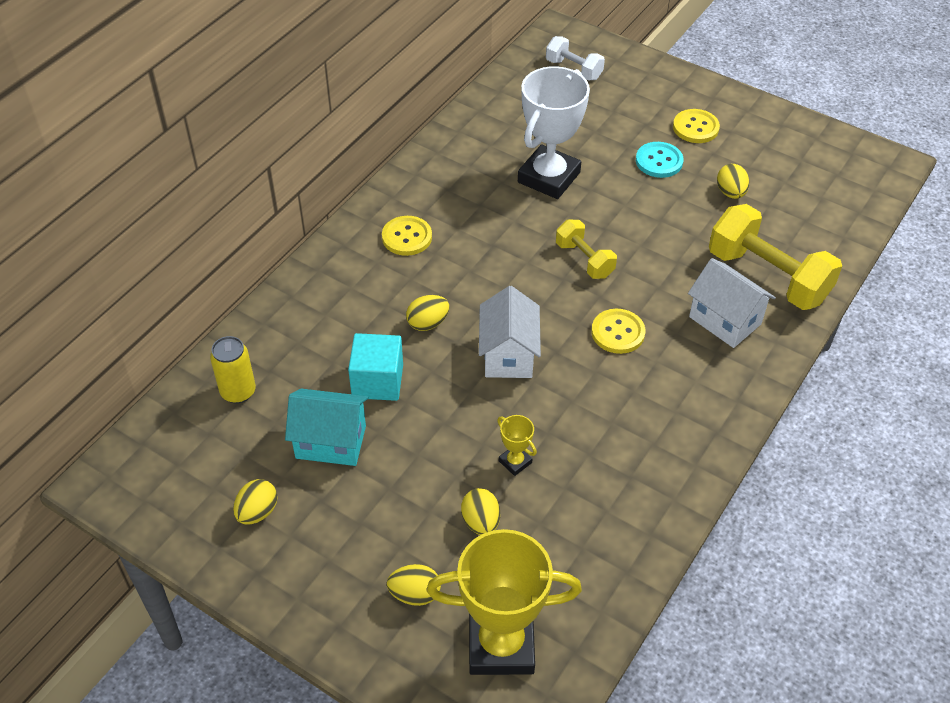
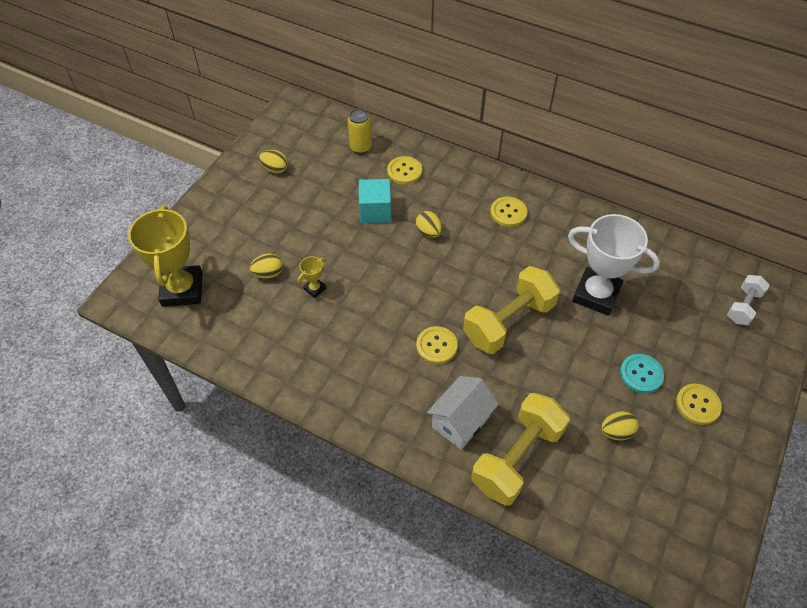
camera: 85 degrees right, 5 degrees up
(304, 341) = (404, 171): none -> yellow button
(331, 442) = (326, 194): turquoise house -> none
(415, 594) = (218, 246): yellow egg -> none
(508, 355) = (406, 279): white house -> none
(584, 260) = (508, 322): yellow dumbbell -> yellow dumbbell, size x1.83

